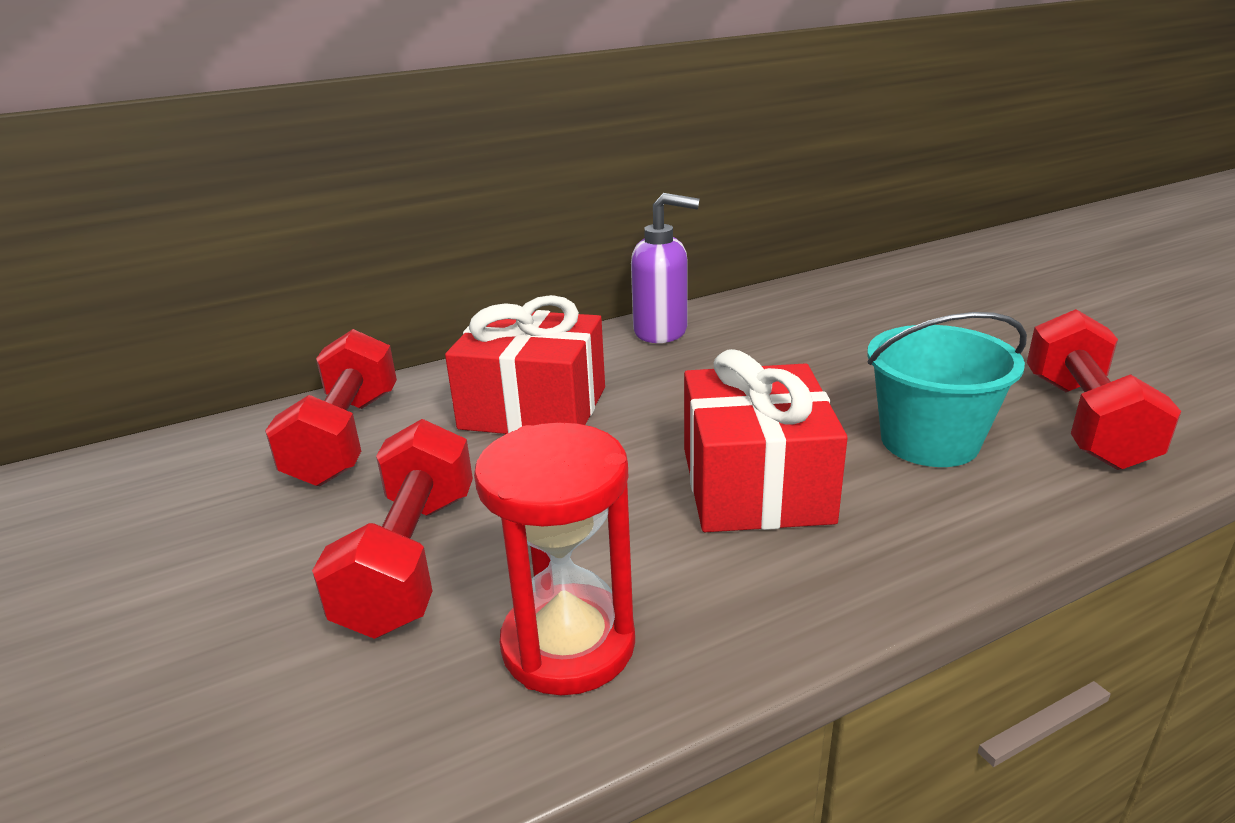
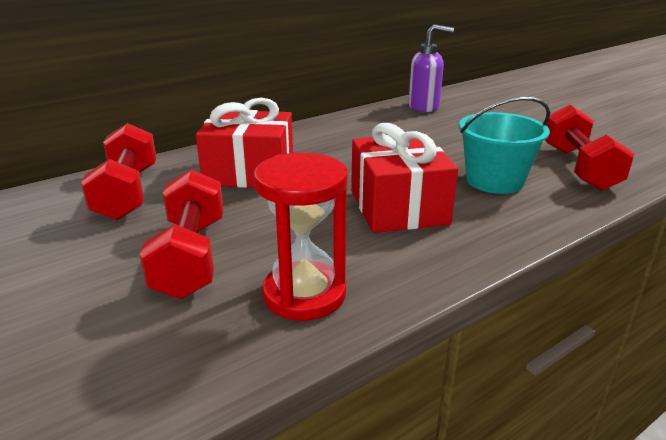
camera: 10 degrees left, 0 degrees up
(661, 331) = (321, 129): purple soap dispenser -> purple soap dispenser (424, 107)

